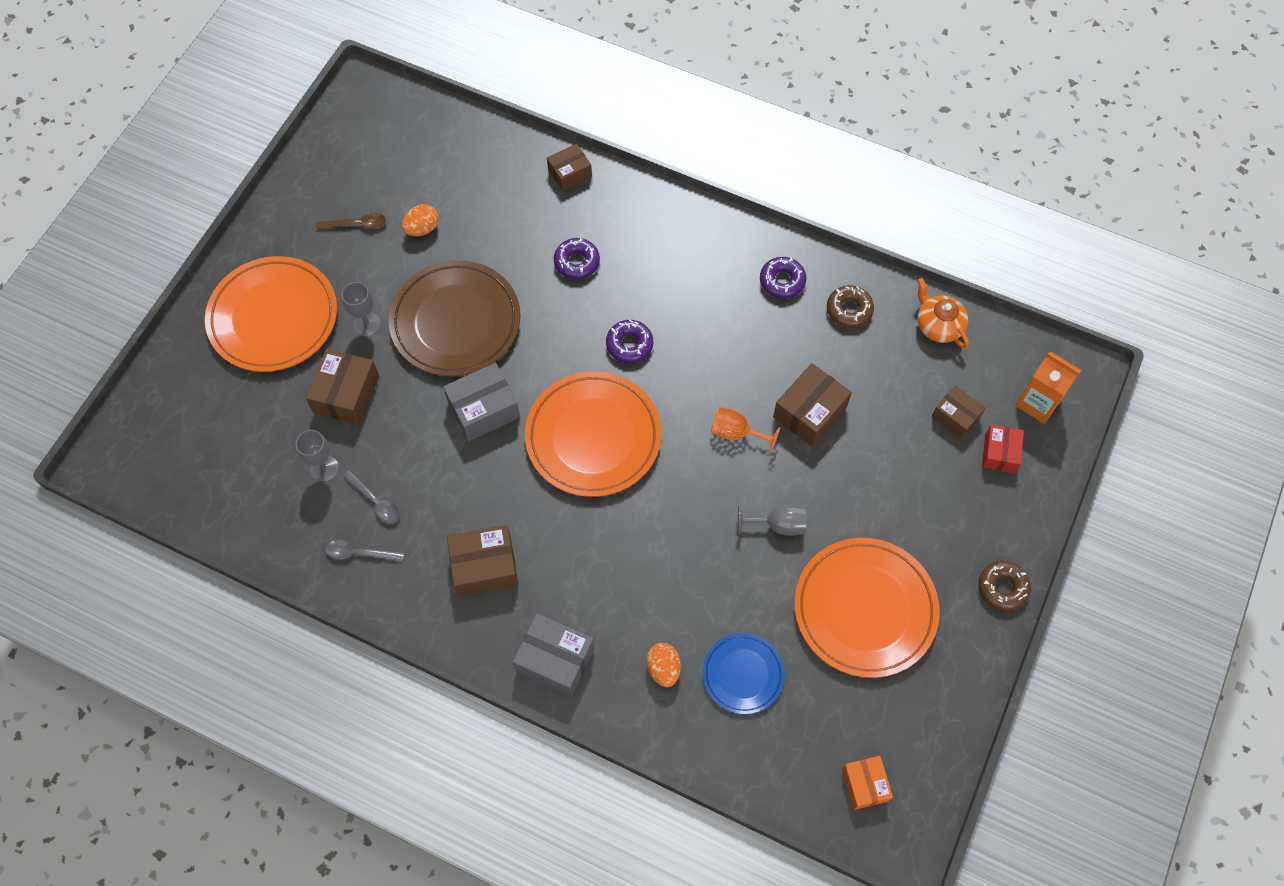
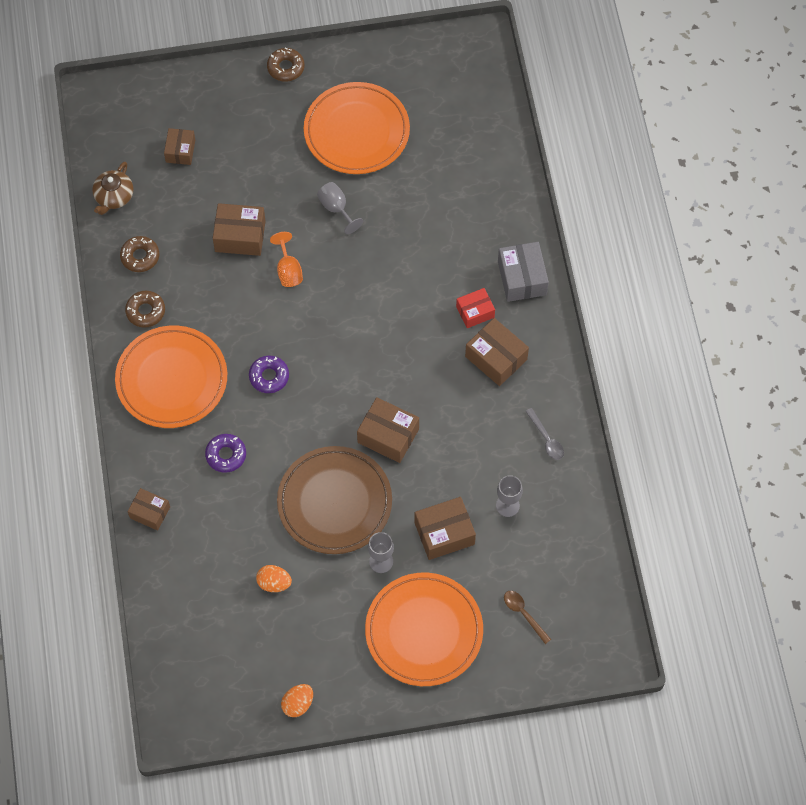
camera: 125 degrees left, 0 degrees up
(356, 224) = (304, 634): brown spoon -> brown spoon (523, 614)
(375, 502) = (505, 455): grey spoon -> none
(484, 409) = (388, 436): grey box -> brown box
(593, 437) = (356, 354): orange plate -> orange plate (172, 379)
(663, 668) = (480, 216): orange egg -> orange egg (298, 704)
(743, 674) = (449, 172): blue plate -> none
(782, 281) = (145, 311): purple donut -> brown donut
(865, 784) = (465, 76): orange box -> none
(938, 325) = (114, 197): orange teapot -> brown teapot
(999, 453) = (190, 113): red box -> red box (475, 312)
(1038, 403) = (135, 110): orange carton -> none

